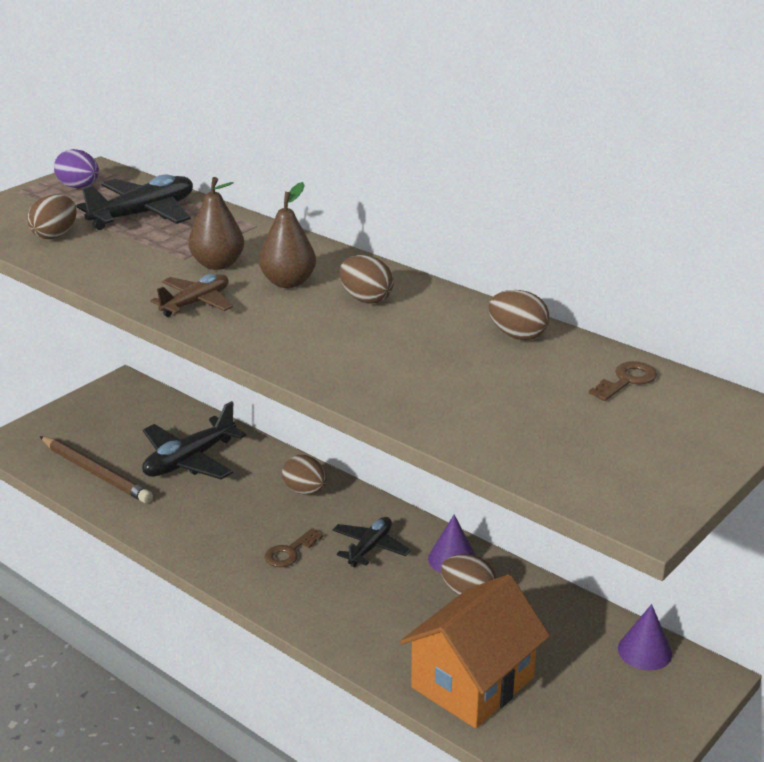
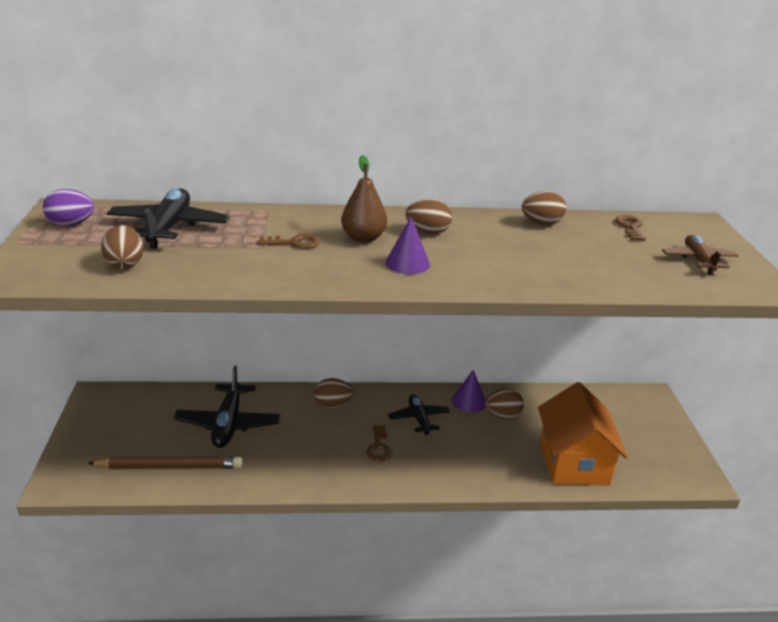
camera: 45 degrees left, 0 degrees up
(196, 303) = (332, 272): brown plane -> brown plane (698, 260)
(218, 264) = (294, 243): brown pear -> brown key
(644, 651) = (614, 399): purple cone -> purple cone (407, 263)

